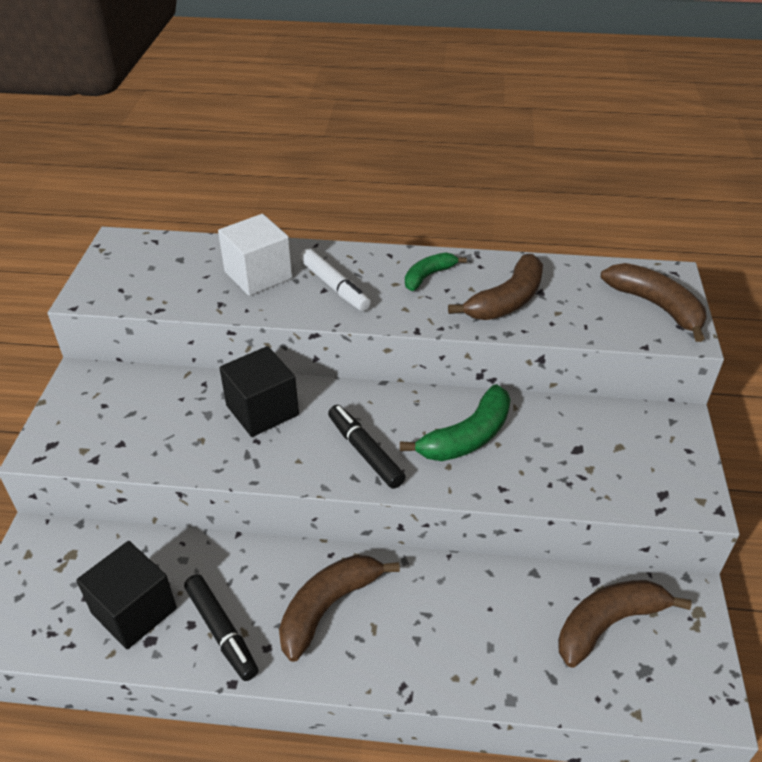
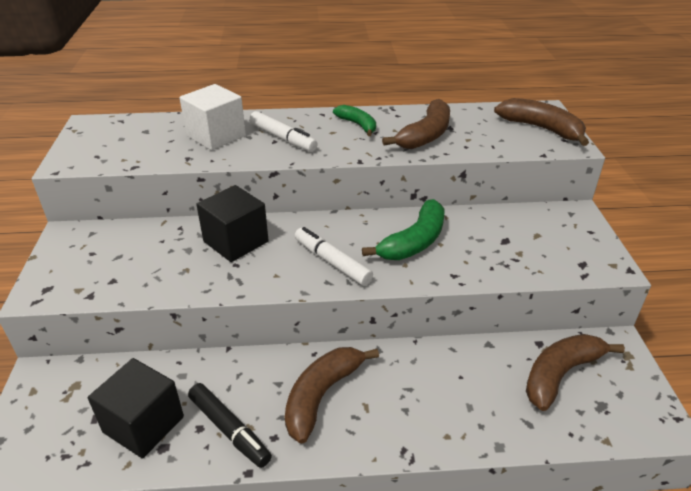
camera: 10 degrees left, 5 degrees down
(365, 452) = (332, 262): black marker -> white marker
(428, 276) = (358, 125): green banana -> green banana turned 105 degrees clockwise

